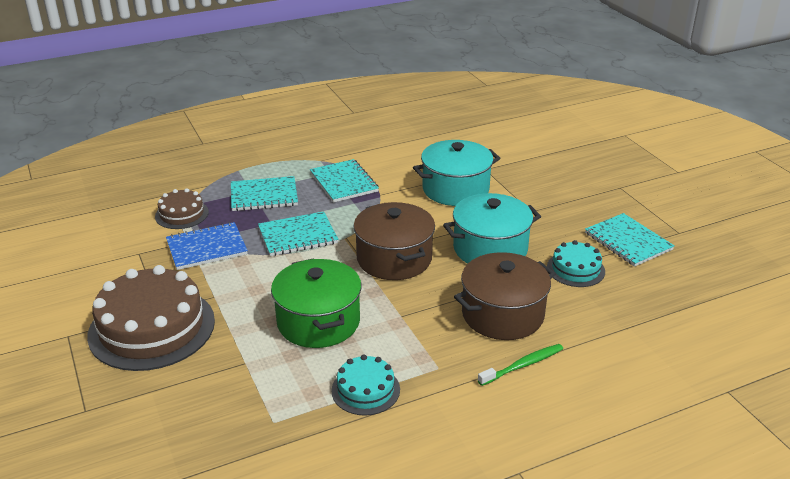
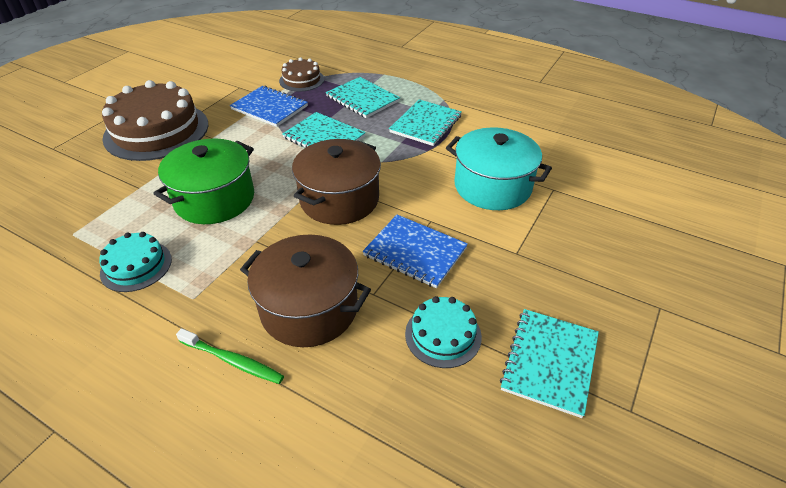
camera: 55 degrees right, 10 degrees up
(490, 249) = (415, 252): turquoise pot -> blue notebook

